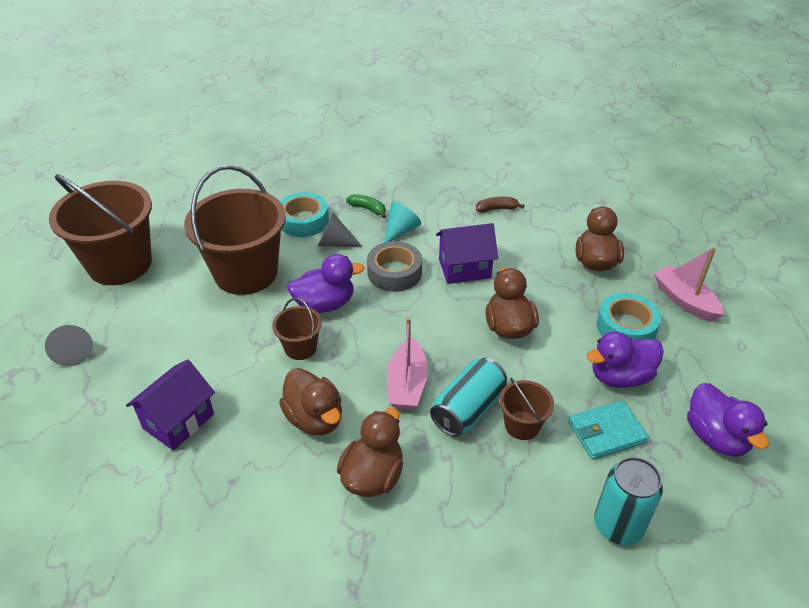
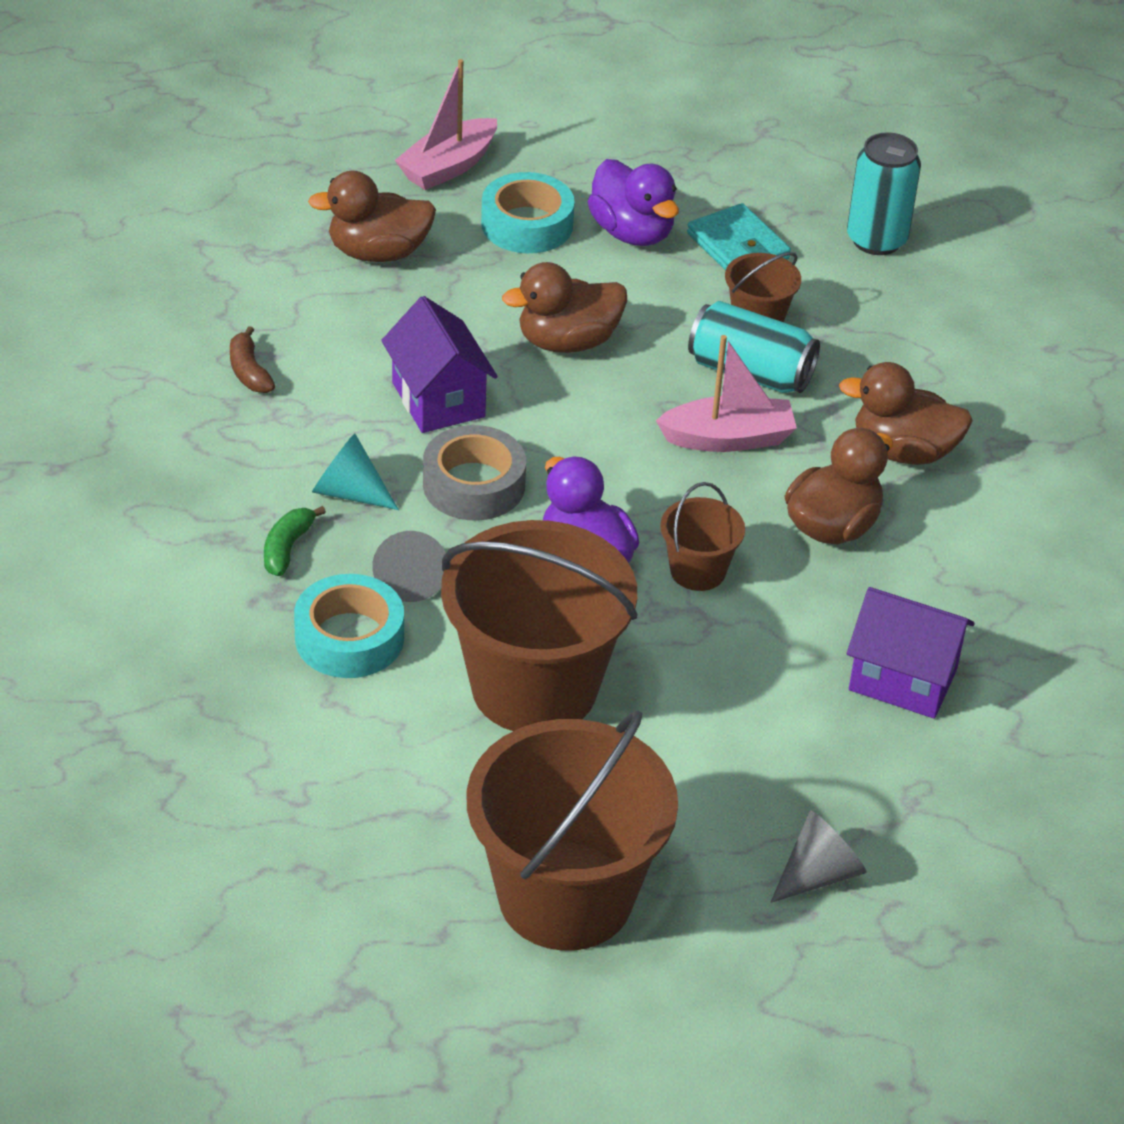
camera: 105 degrees left, 0 degrees up
(716, 437) = (707, 158): purple duck -> none

